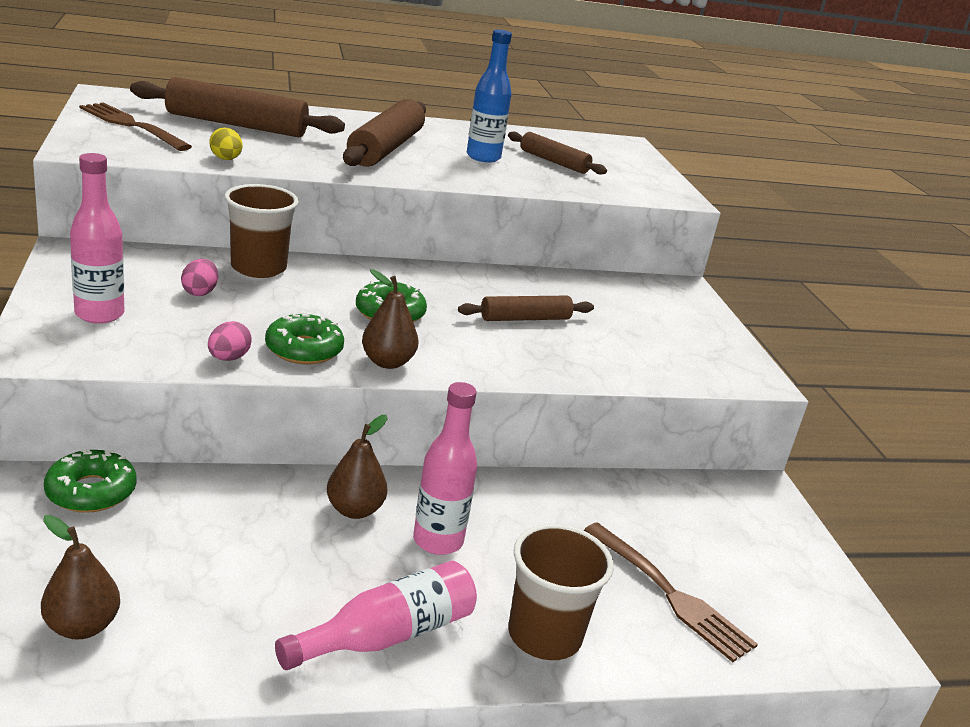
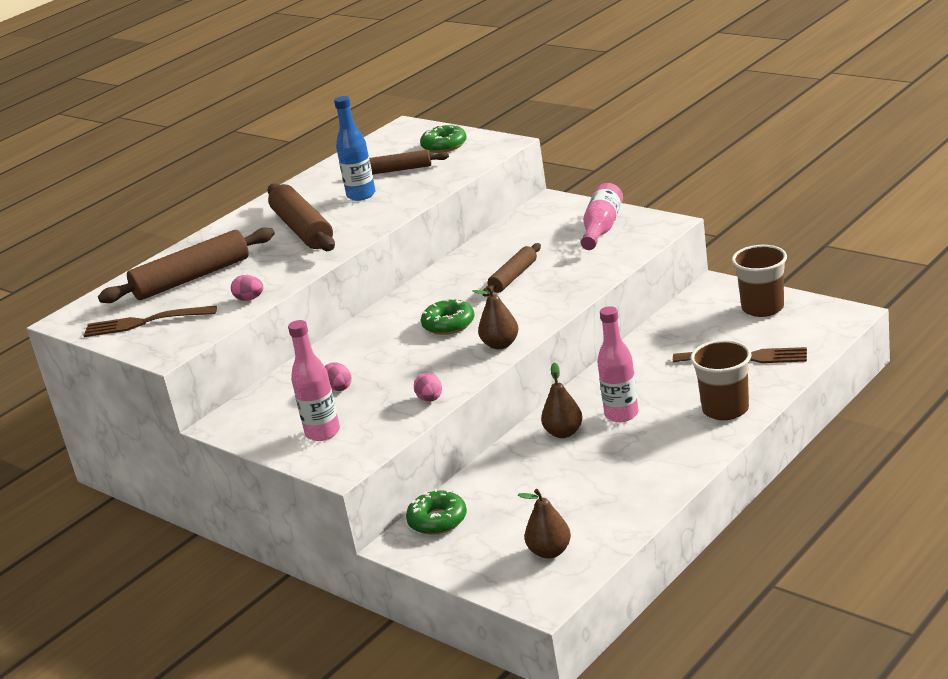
camera: 30 degrees left, 0 degrees up
(226, 159) = (249, 299): yellow egg -> pink egg
(258, 268) = (333, 355): brown cup -> brown cup (762, 308)
(304, 349) = (452, 369): green donut -> green donut (444, 146)
(386, 635) = (668, 458): pink bottle -> pink bottle (602, 228)

